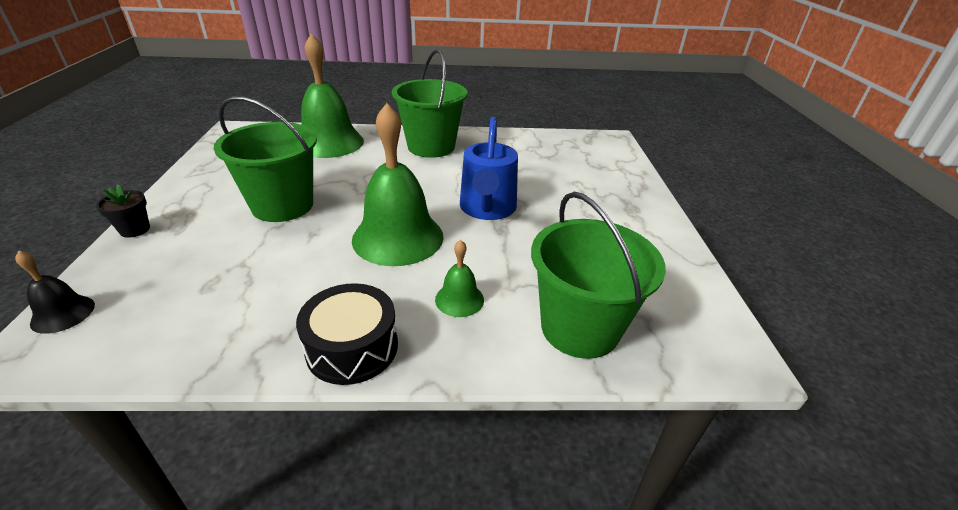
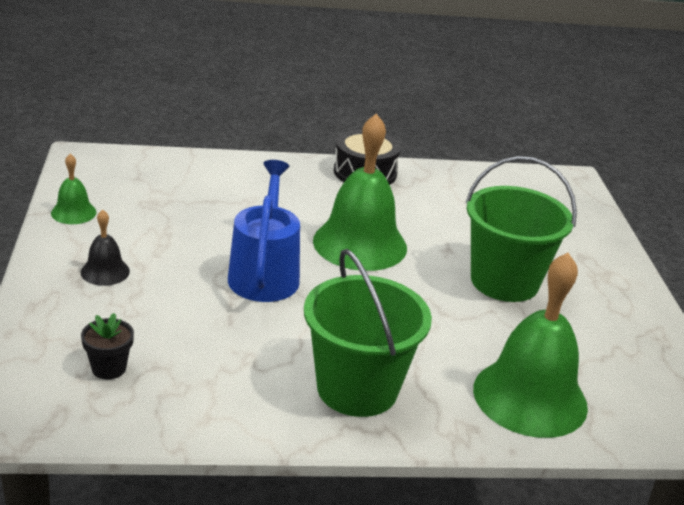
camera: 175 degrees right, 5 degrees down
(63, 314) = (583, 197): black bell -> black bell (105, 271)
(135, 230) = (622, 257): black flower pot -> black flower pot (109, 368)
(459, 299) = (291, 194): green bell -> green bell (73, 212)
(579, 328) = (196, 174): green bucket -> none

